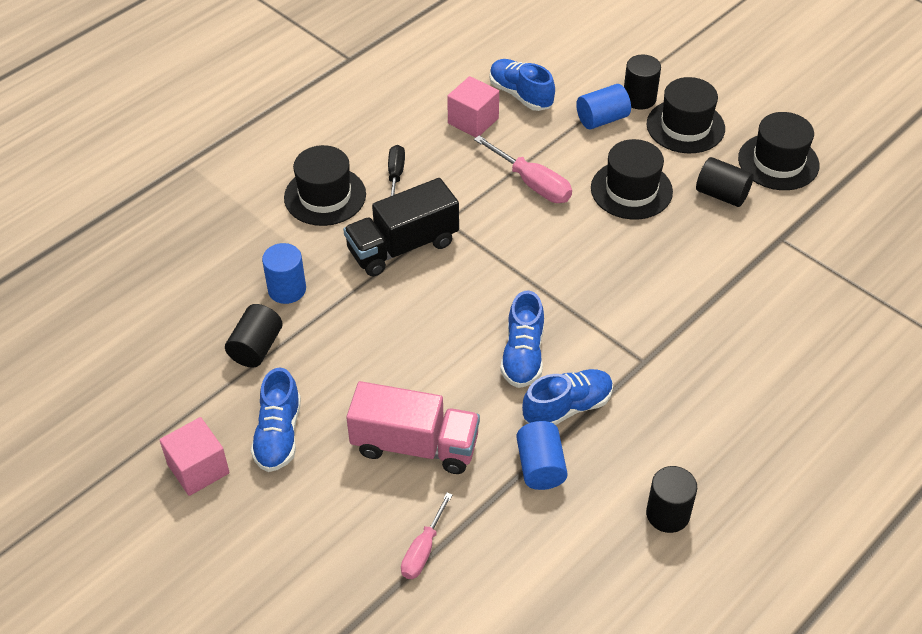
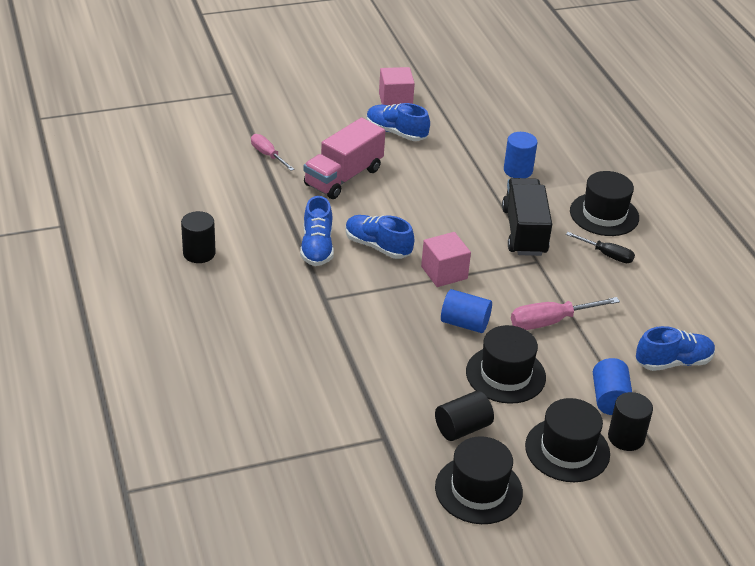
camera: 115 degrees right, 10 degrees down
(256, 347) = (474, 144): black cylinder -> none
(473, 121) = (651, 320): pink cube -> pink cube (444, 272)
(540, 467) = (282, 218): blue cylinder -> blue cylinder (464, 323)

